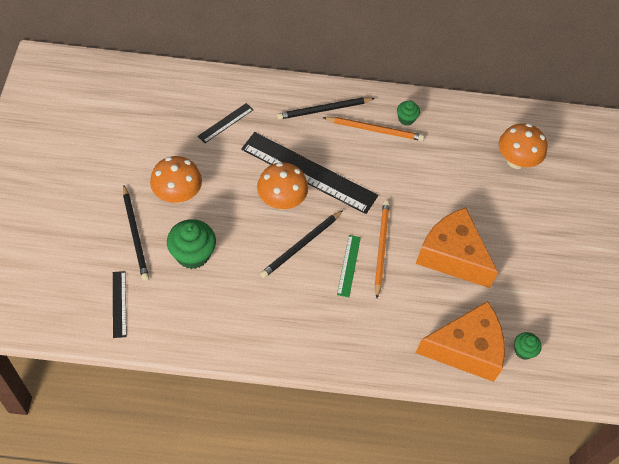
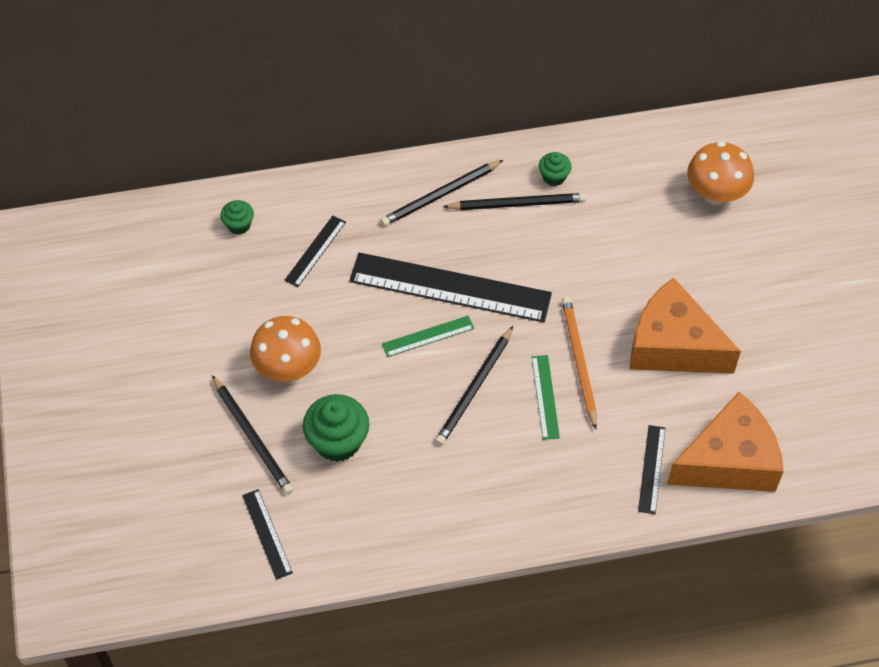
camera: 10 degrees left, 0 degrees up
(281, 201) = (428, 336): orange mushroom -> green ruler
(375, 130) = (517, 204): orange pencil -> black pencil
(408, 339) = (651, 469): none -> black ruler
(523, 351) = (800, 441): green cupcake -> green cupcake (239, 225)

